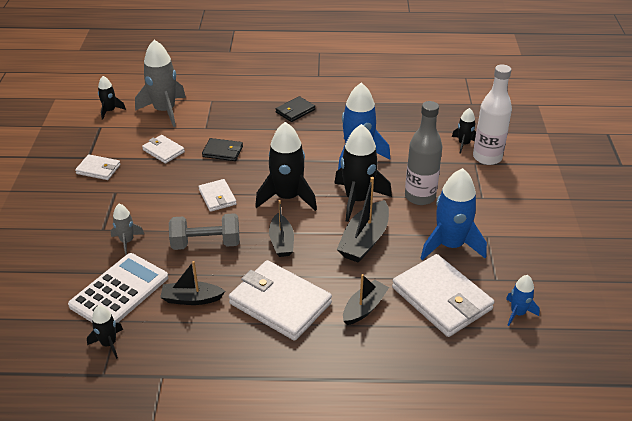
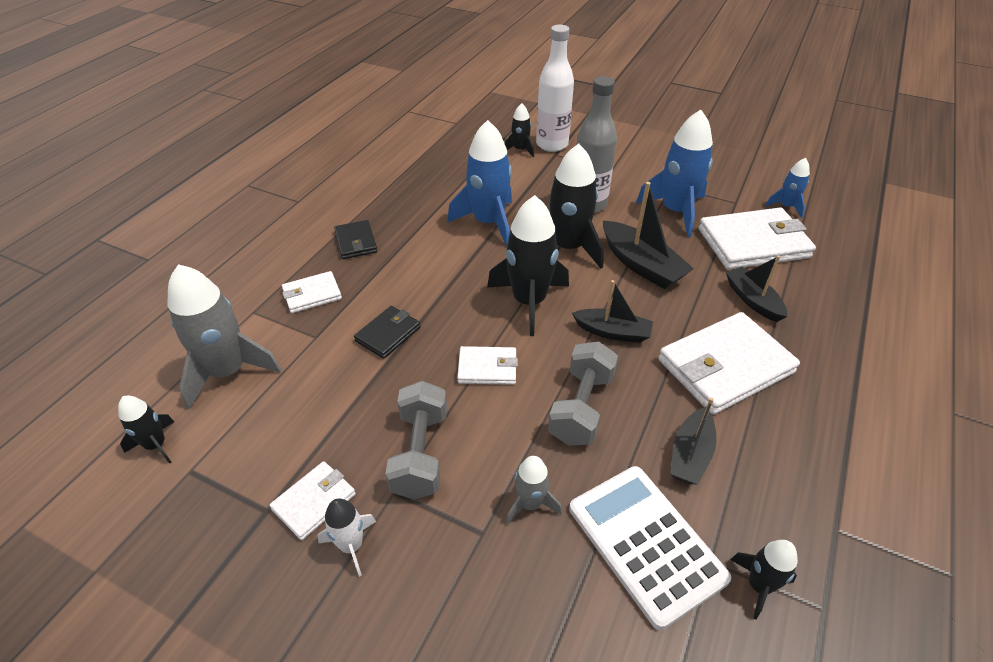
camera: 65 degrees left, 5 degrees up
(79, 189) = (351, 545): none -> white rocket
(142, 192) = (420, 453): none -> grey dumbbell
(163, 151) = (333, 400): white wallet -> white wallet (312, 294)

